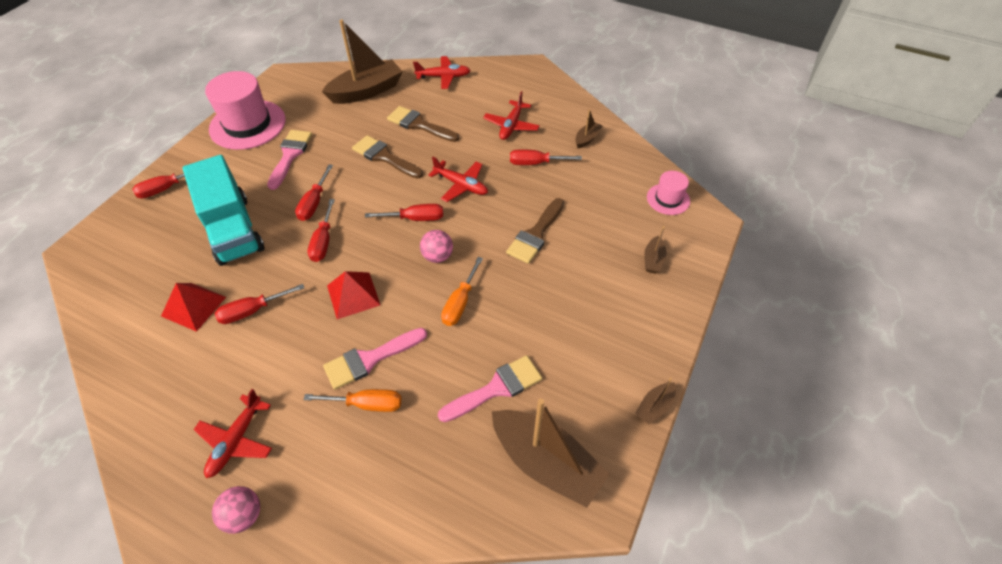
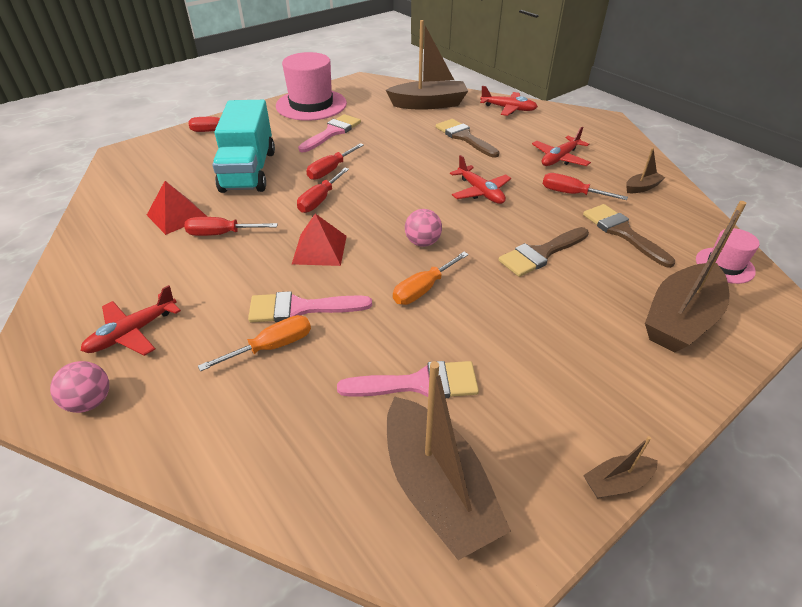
camera: 25 degrees right, 10 degrees down
(366, 404) = (272, 347): orange screwdriver -> orange screwdriver turned 60 degrees counterclockwise
(384, 157) = (416, 153): brown brush -> brown brush (622, 232)
(415, 218) = (418, 206): red screwdriver -> none
(653, 260) = (680, 319): brown boat -> brown boat, size x2.20

